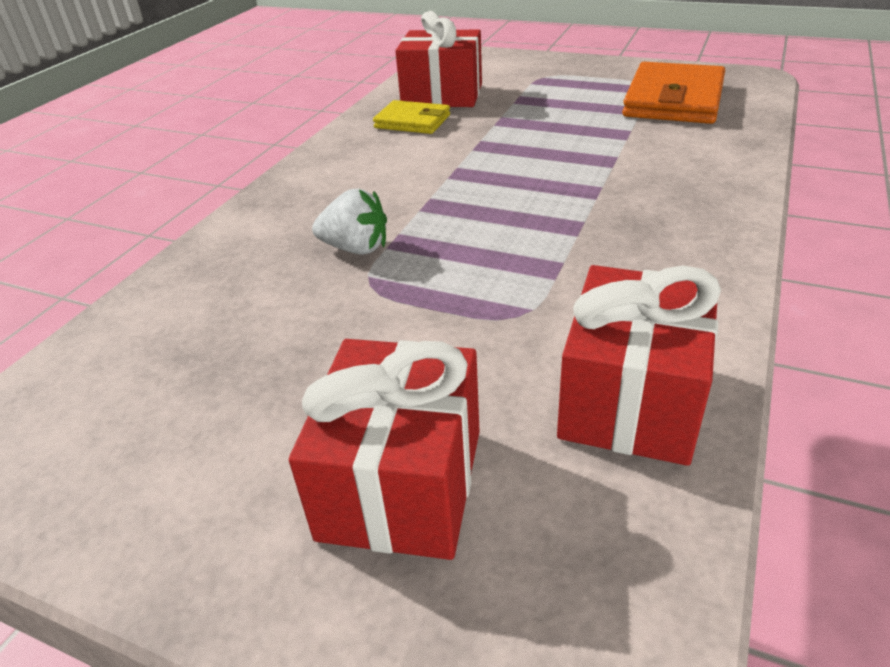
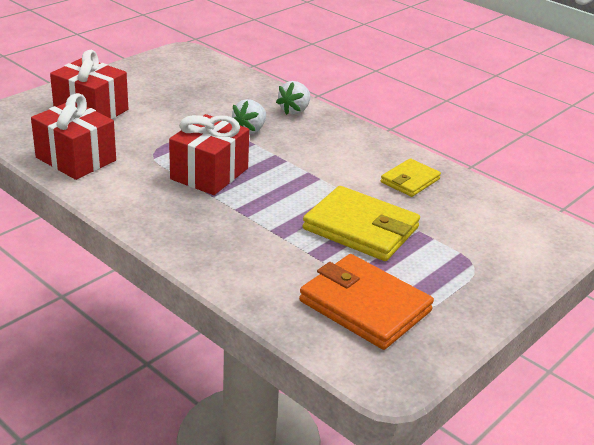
camera: 105 degrees right, 5 degrees down
(257, 229) = (294, 111): none -> white strawberry
(442, 95) = (457, 204): red gift -> red gift (209, 174)
(545, 125) = (360, 228): none -> yellow wallet

